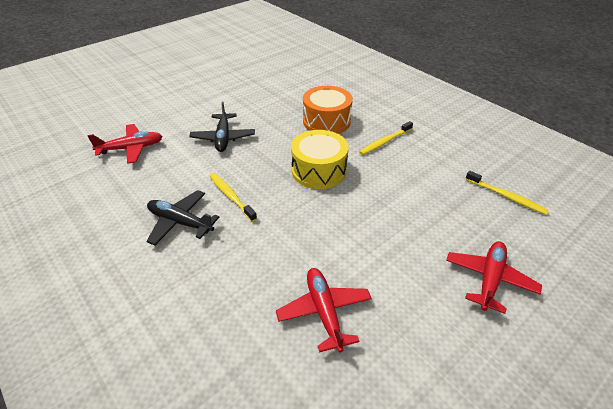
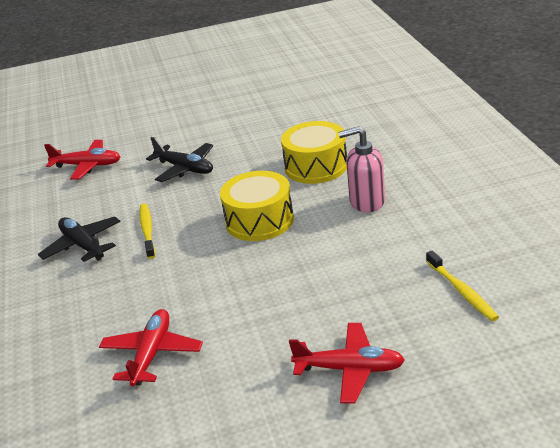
camera: 30 degrees right, 10 degrees down
(223, 138) = (185, 168): black plane -> black plane turned 75 degrees counterclockwise
(326, 121) = (316, 166): orange drum -> yellow drum
(385, 142) = (366, 202): yellow toothbrush -> pink soap dispenser
(489, 279) = (349, 369): red plane -> red plane turned 45 degrees clockwise

